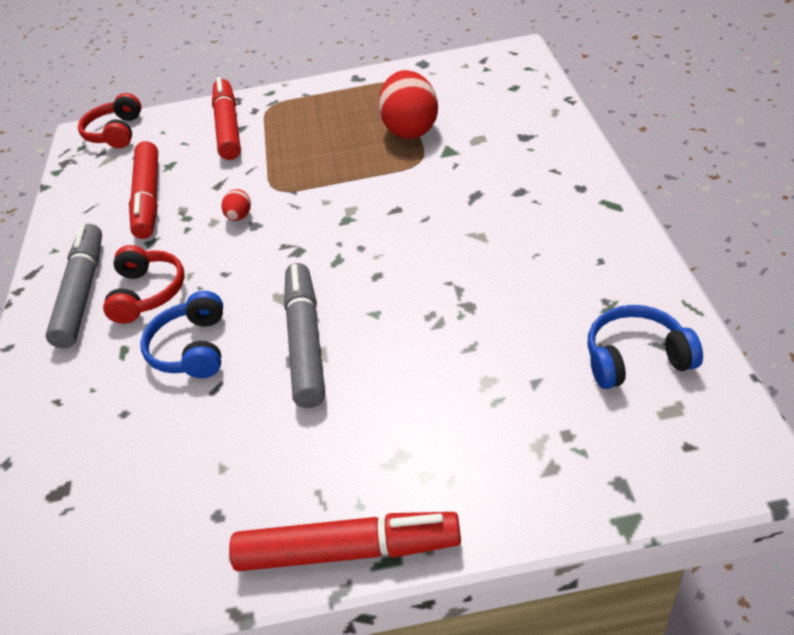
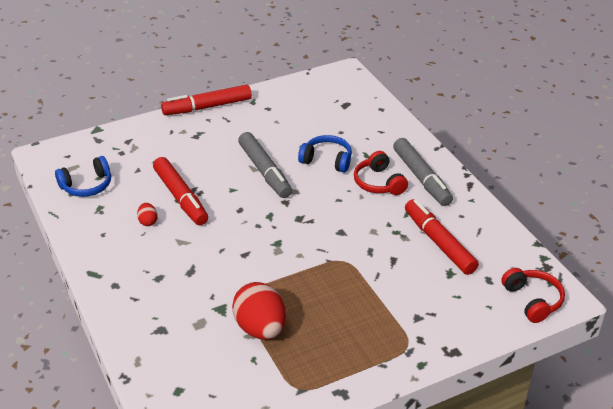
camera: 155 degrees right, 5 degrees down
(192, 348) = (327, 160): blue headphones -> blue headphones turned 45 degrees counterclockwise
(228, 127) = (429, 316): red marker -> red marker (180, 197)
(239, 216) = (356, 236): red egg -> red egg (148, 221)

